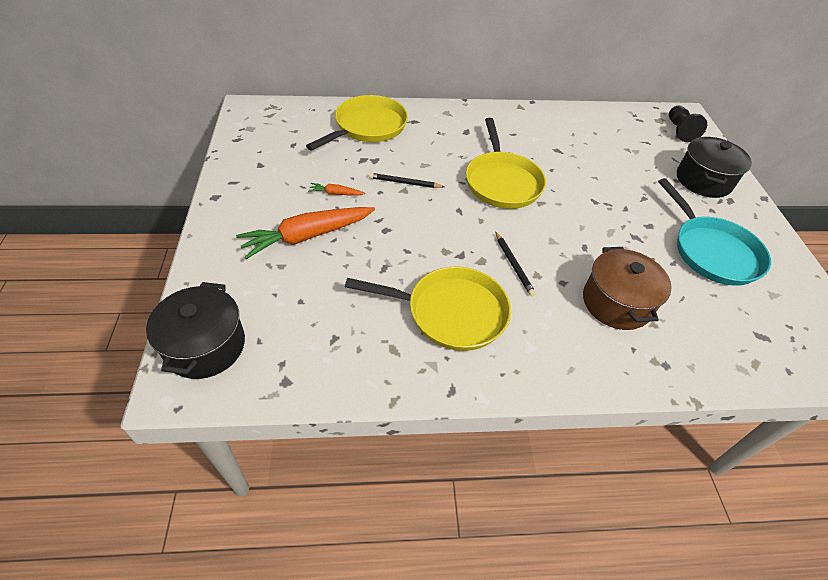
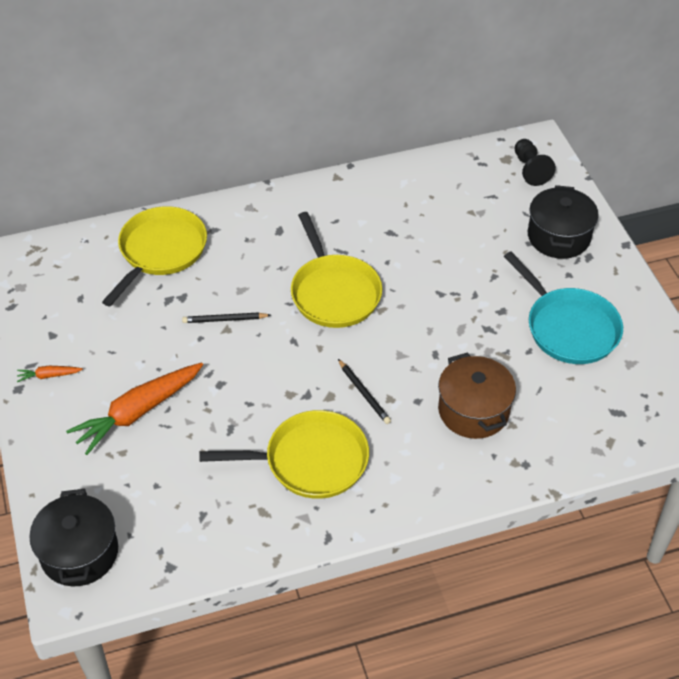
camera: 10 degrees left, 0 degrees up
(336, 193) = (152, 352): orange carrot -> orange carrot (49, 375)

